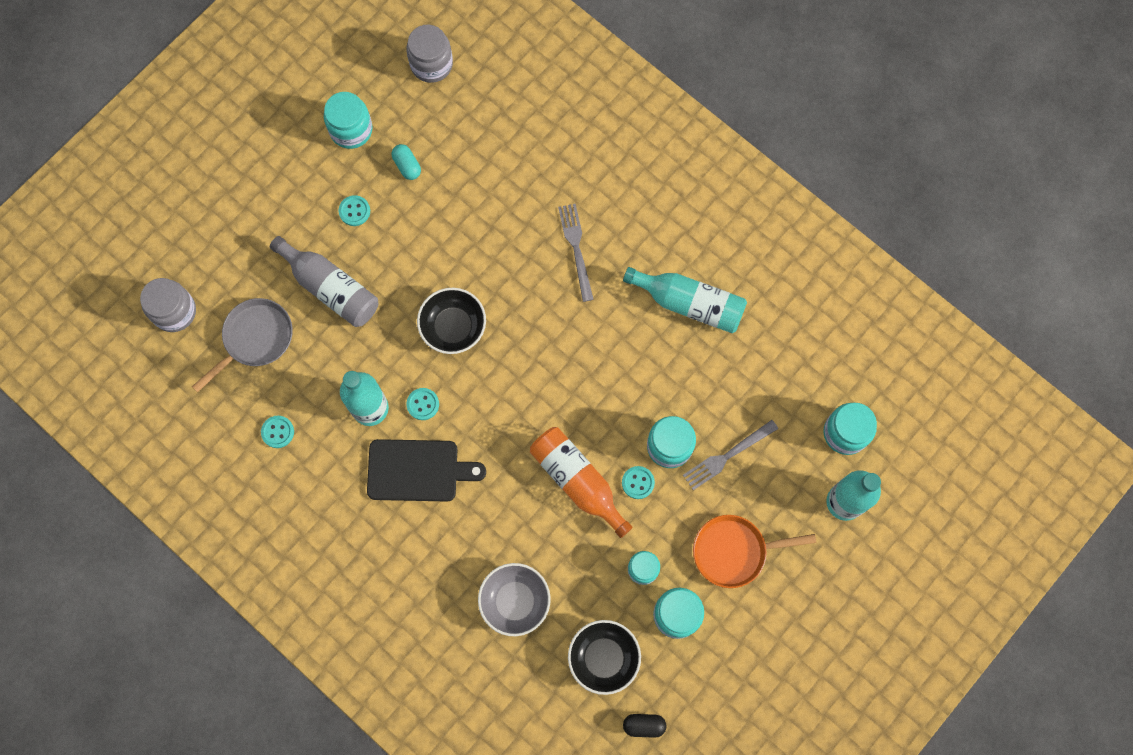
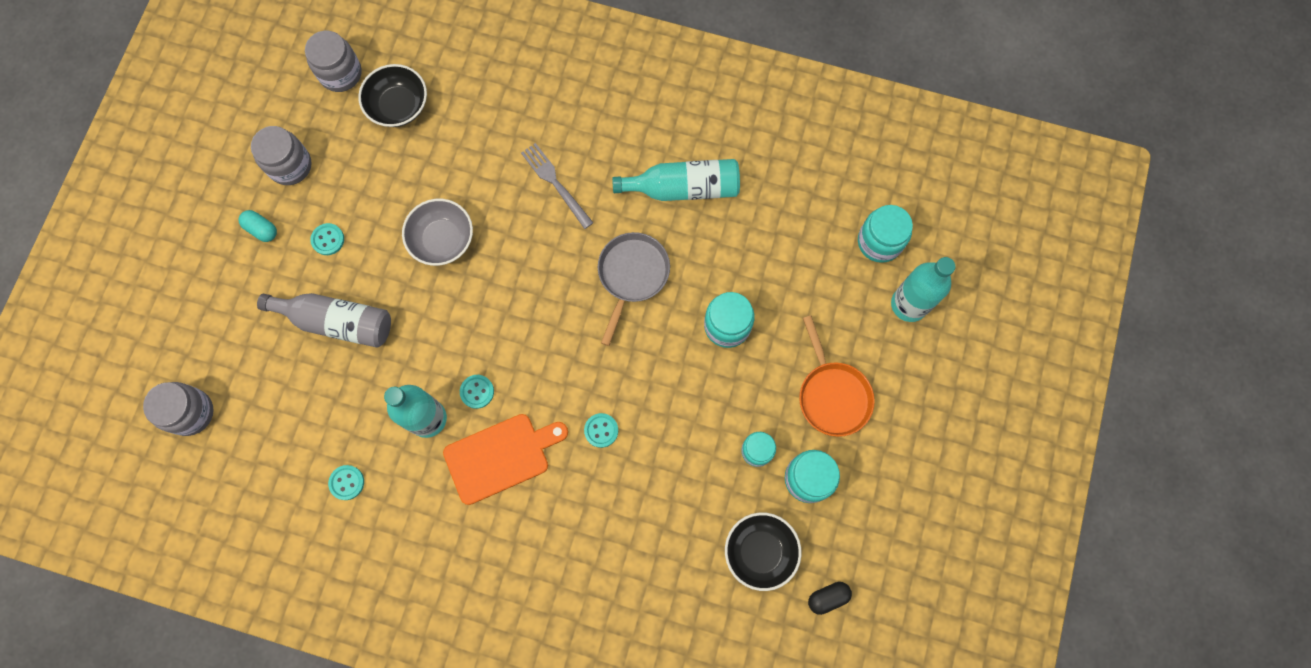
camera: 25 degrees left, 0 degrees up
(255, 339) = (284, 403): grey pan -> grey pan (632, 275)
(351, 130) = (290, 165): turquoise jar -> grey jar
(407, 166) = (359, 176): turquoise capsule -> turquoise capsule (261, 229)
(418, 470) = (501, 456): black cutting board -> orange cutting board
(453, 327) = (473, 306): black bowl -> black bowl (398, 106)
(515, 601) = (651, 537): grey bowl -> grey bowl (442, 239)
(578, 481) = (657, 397): orange bottle -> none
(638, 482) = (714, 372): turquoise button -> turquoise button (601, 430)
(727, 456) = (784, 311): grey fork -> none
(734, 551) = (832, 395): orange pan -> orange pan turned 75 degrees counterclockwise

